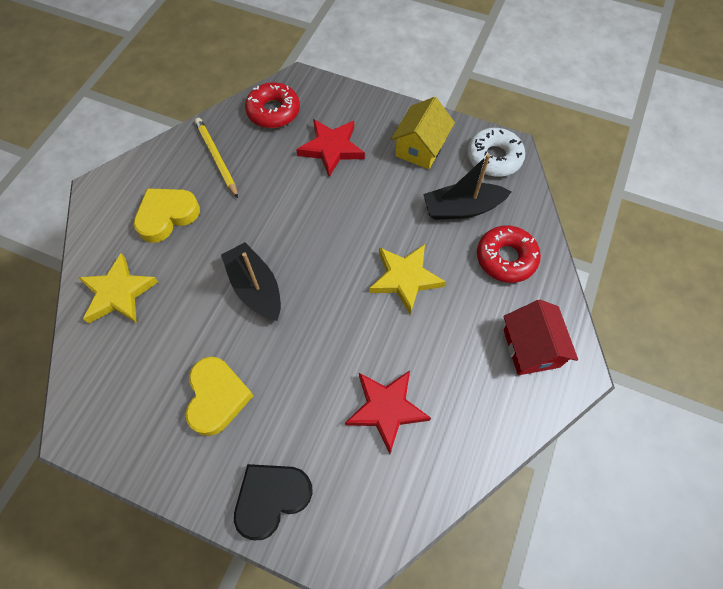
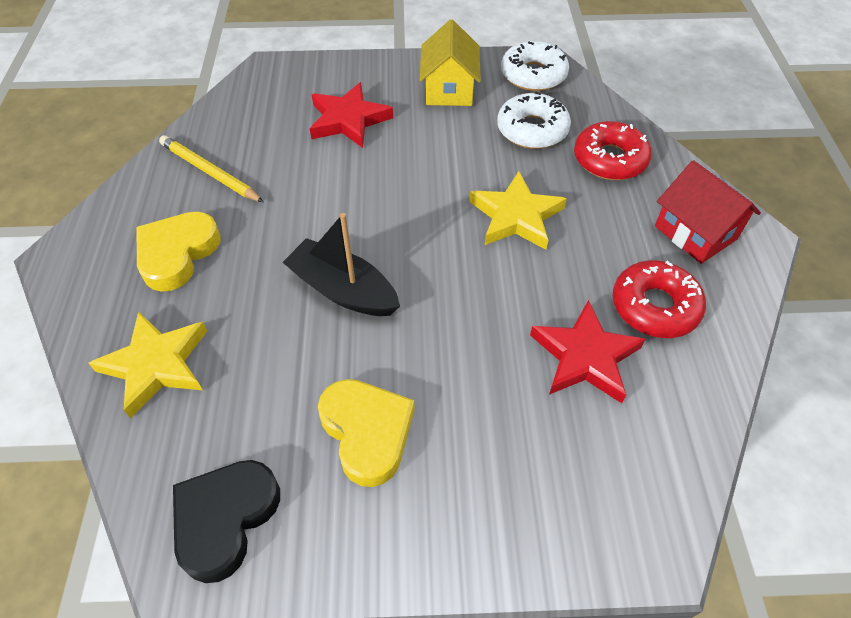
camera: 25 degrees left, 10 degrees down
(271, 498) = (513, 520): black heart -> black heart (225, 519)
(273, 111) = (255, 105): red donut -> red donut (654, 306)
(462, 208) = (532, 130): black boat -> white donut

